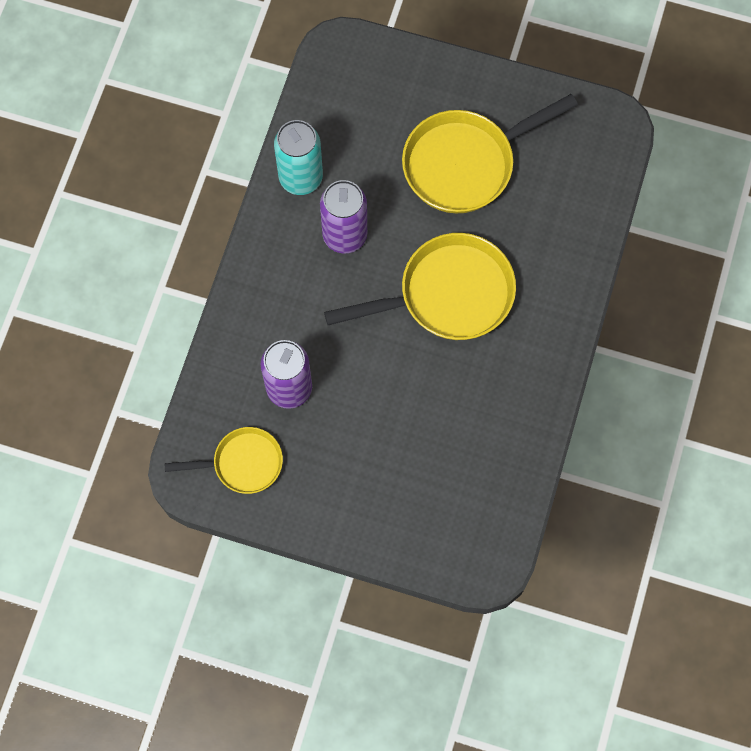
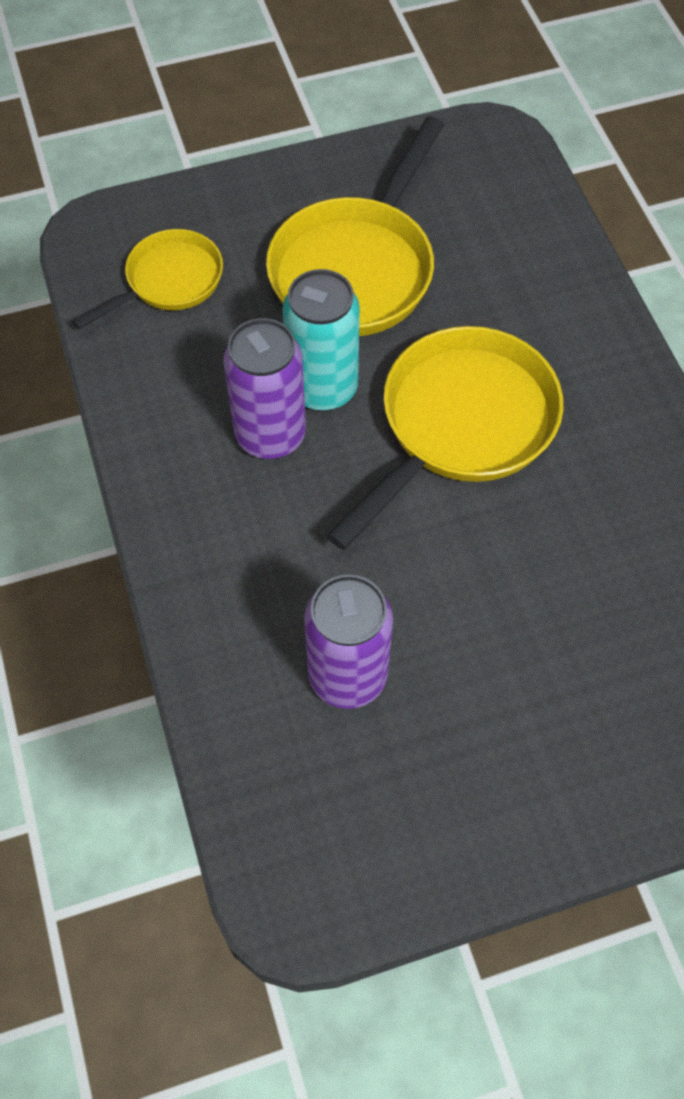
camera: 35 degrees left, 10 degrees down
(243, 463) = (362, 827): yellow pan -> yellow pan (169, 281)
(301, 178) = (158, 401): turquoise can -> turquoise can (323, 388)

